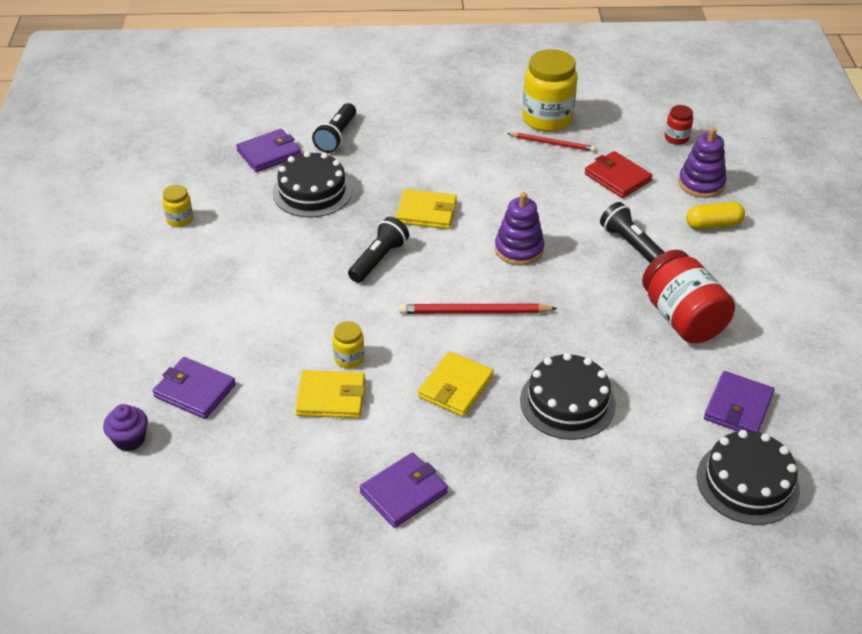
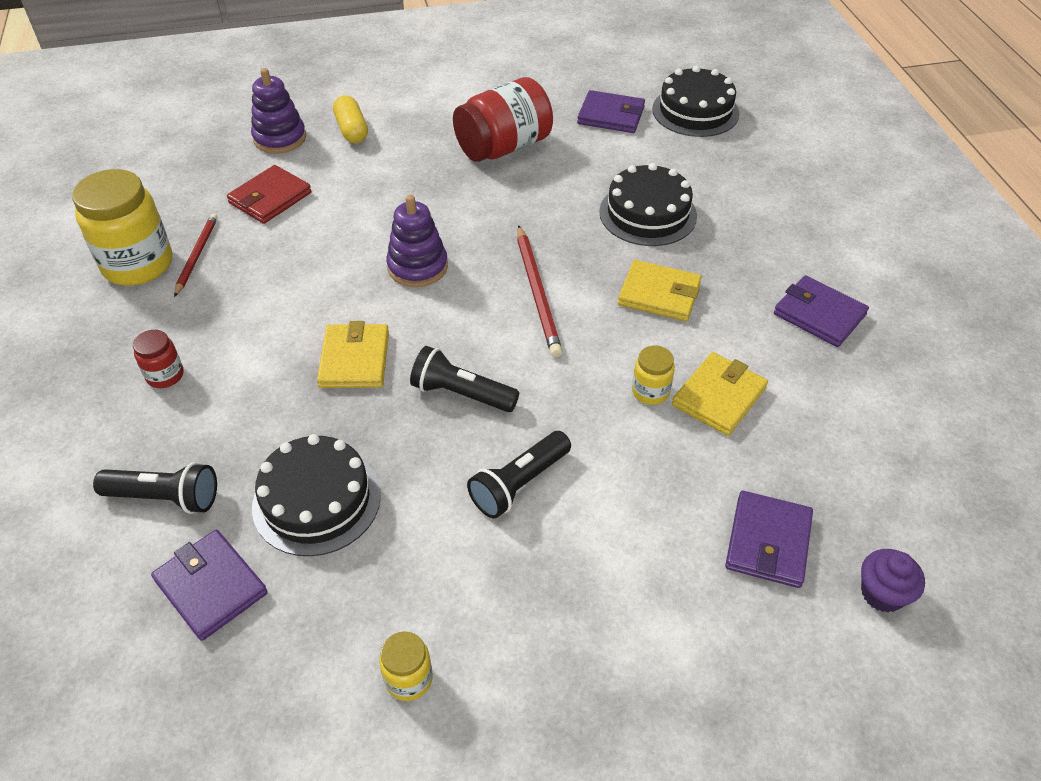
camera: 100 degrees left, 5 degrees up
(331, 397) = (719, 397): yellow wallet -> yellow wallet turned 45 degrees clockwise
(630, 244) = (393, 184): black flashlight -> black flashlight (519, 484)
(676, 138) = (190, 156): red jar -> red jar (165, 375)

